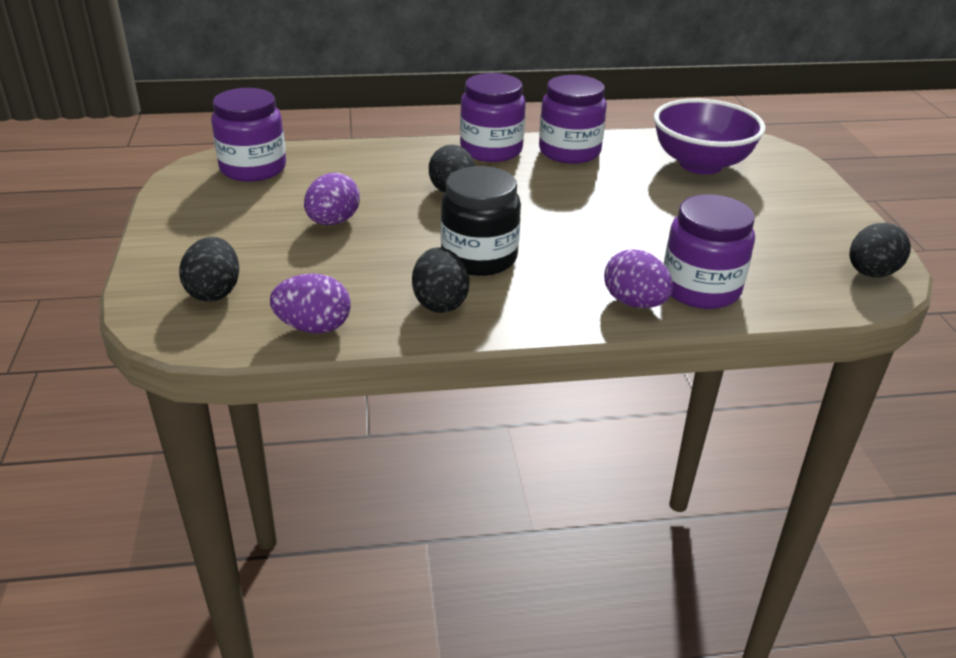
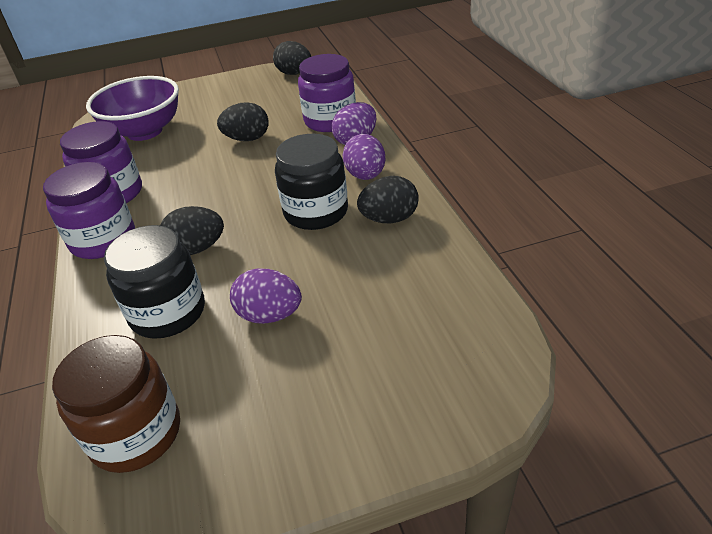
camera: 95 degrees left, 5 degrees up
(214, 292) = (429, 363): black egg -> black egg (247, 139)
(253, 168) = (136, 433): purple jar -> brown jar
(314, 327) = (454, 277): purple egg -> purple egg (365, 175)
(370, 178) = (168, 312): none -> black jar

